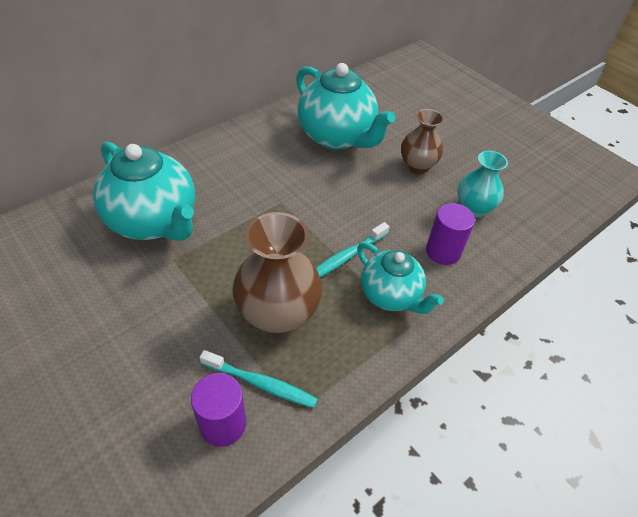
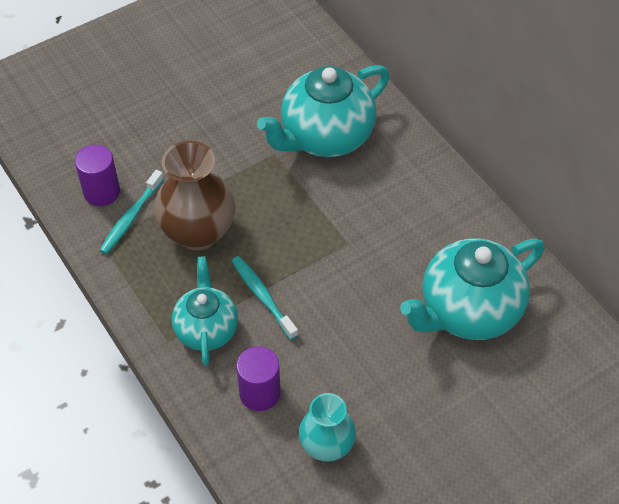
camera: 100 degrees right, 5 degrees up
(391, 295) = (206, 329): turquoise teapot -> turquoise teapot turned 120 degrees clockwise
(417, 166) = (409, 396): brown vase -> none

